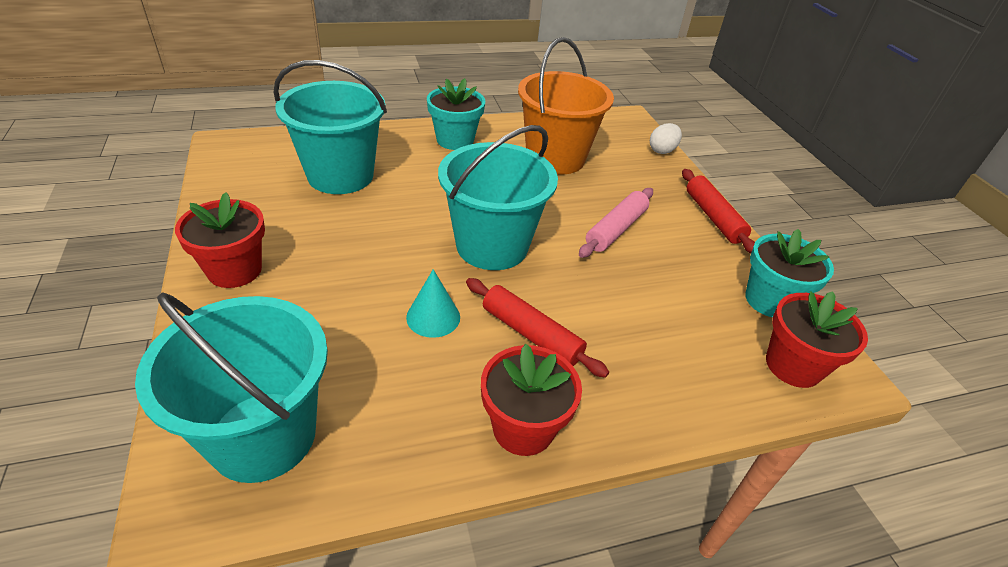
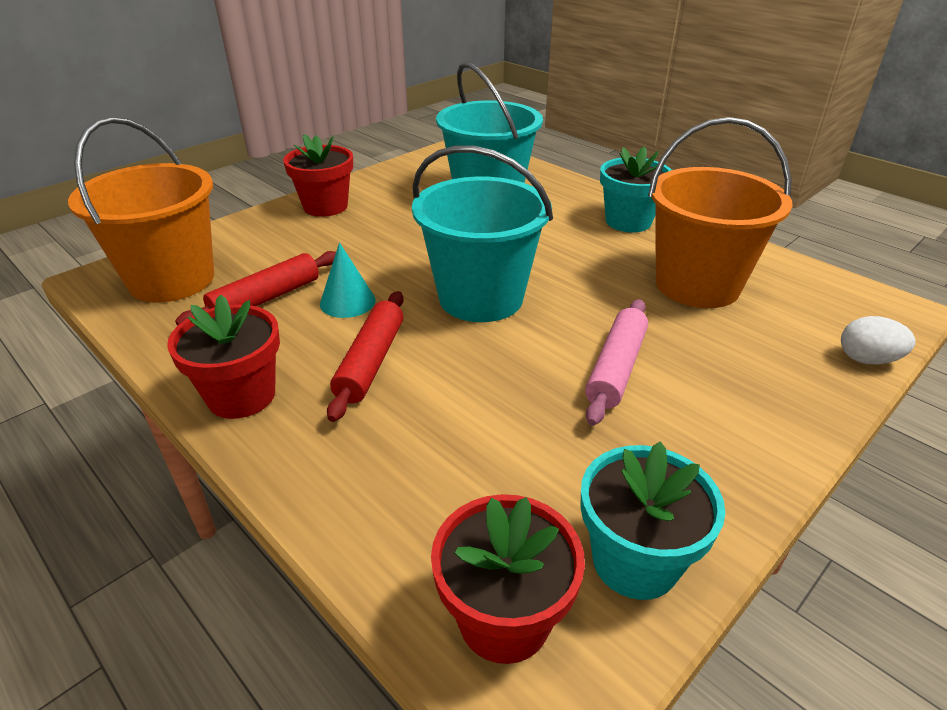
camera: 65 degrees right, 5 degrees down
(263, 435) = (172, 280): turquoise bucket -> orange bucket
(616, 229) = (616, 368): pink rolling pin -> pink rolling pin turned 75 degrees counterclockwise
(713, 217) = (771, 451): red rolling pin -> red rolling pin (266, 299)

